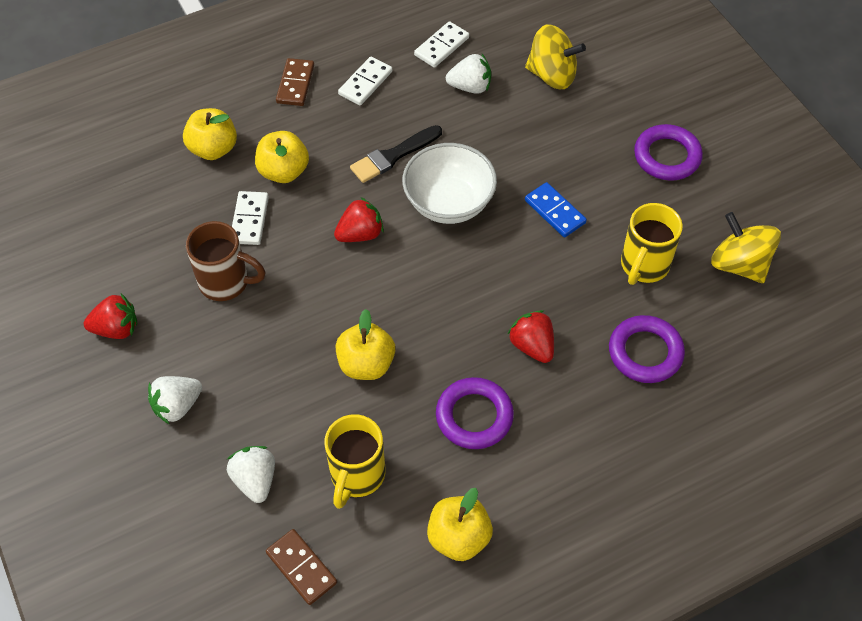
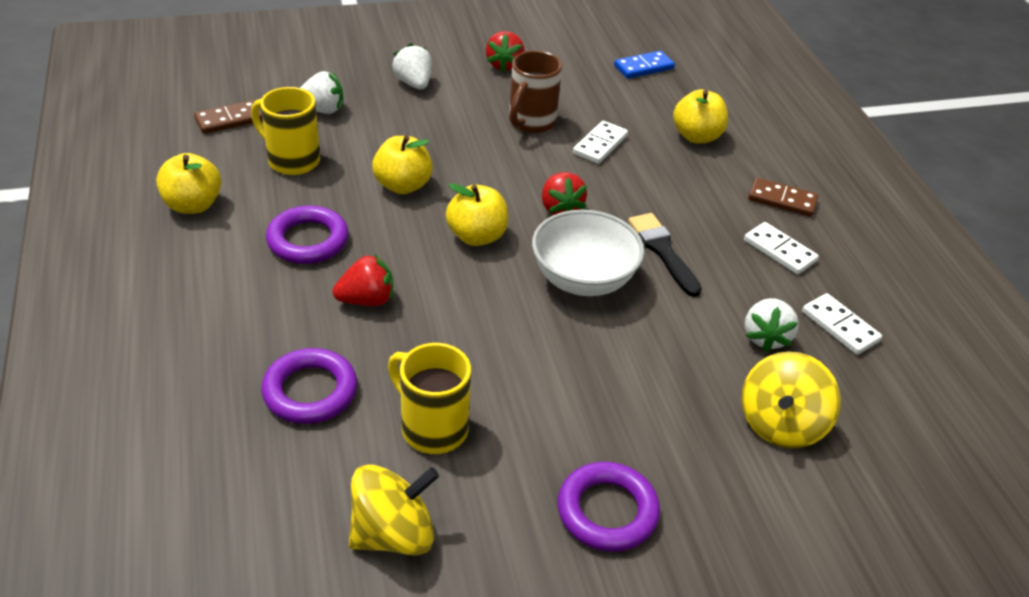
camera: 100 degrees right, 15 degrees down
(250, 220) = (600, 145): white domino -> white domino turned 75 degrees counterclockwise
(284, 171) = (657, 174): yellow apple -> yellow apple (477, 236)
(555, 211) = (544, 366): blue domino -> blue domino (643, 67)

